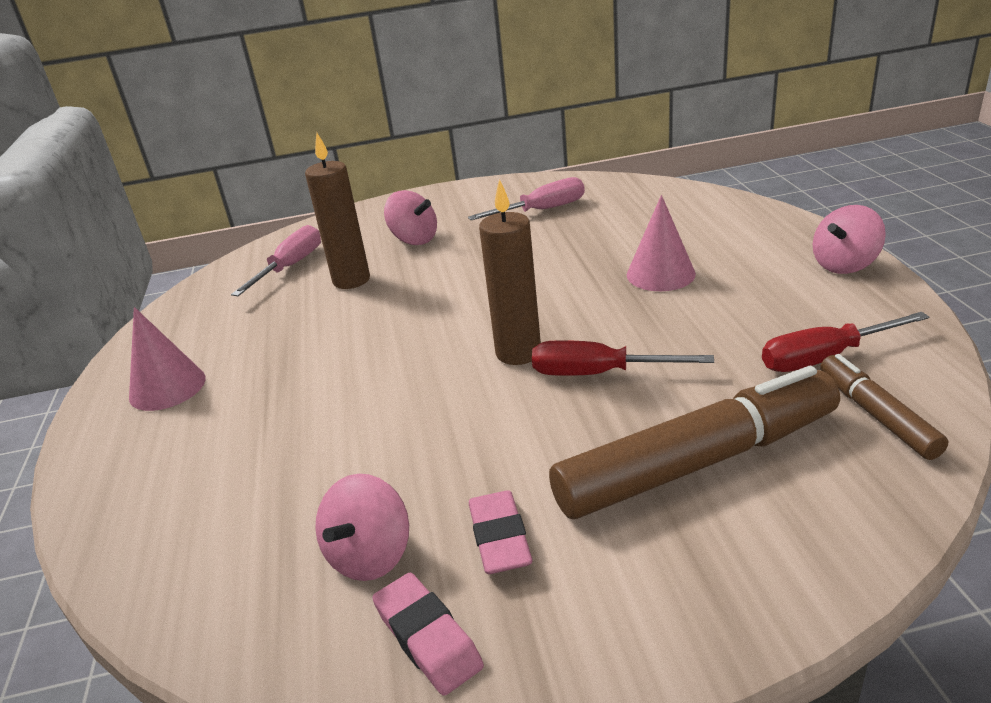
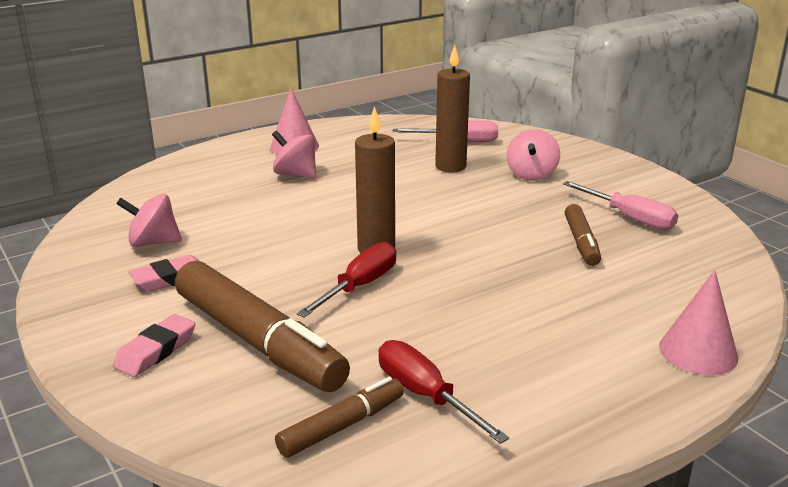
camera: 65 degrees right, 5 degrees down
(428, 638) = (92, 272): pink eraser -> pink eraser (156, 351)
(574, 238) = (581, 242): none -> brown marker
(598, 373) = (359, 286): red screwdriver -> red screwdriver turned 45 degrees clockwise
(660, 274) = (538, 294): pink cone -> pink cone (698, 352)
(844, 265) = (626, 403): pink spinning top -> pink spinning top (296, 174)

